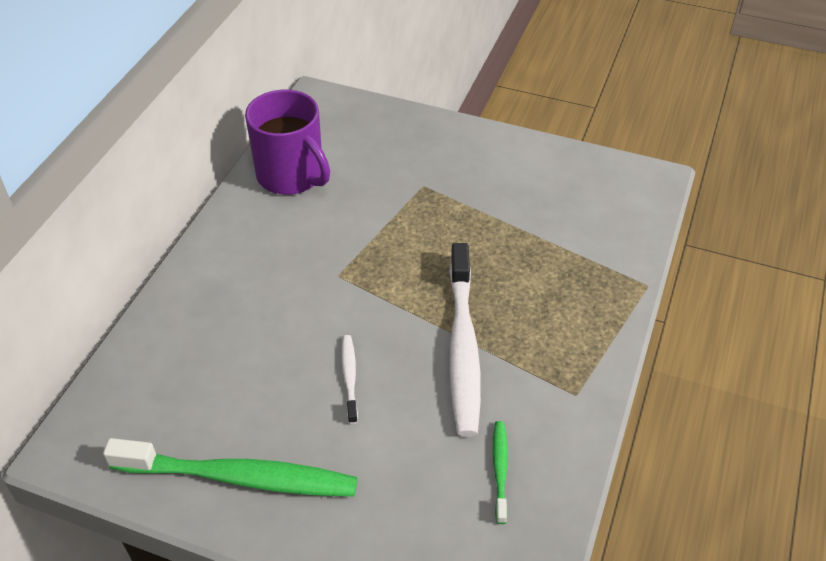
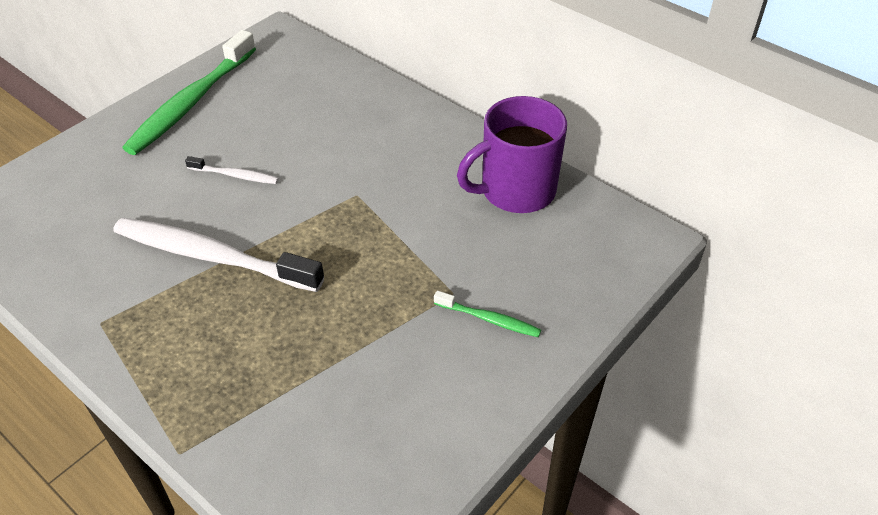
camera: 110 degrees right, 0 degrees up
(500, 470) = (75, 241): green toothbrush -> green toothbrush (489, 319)

